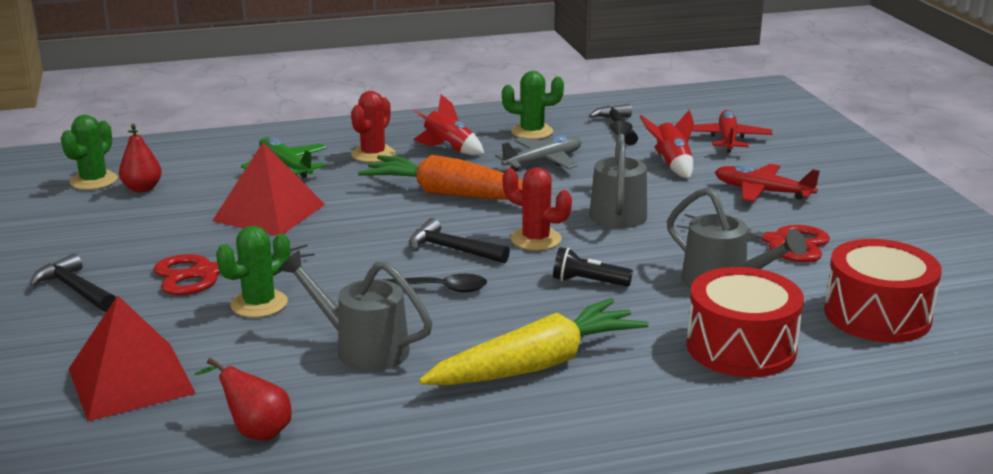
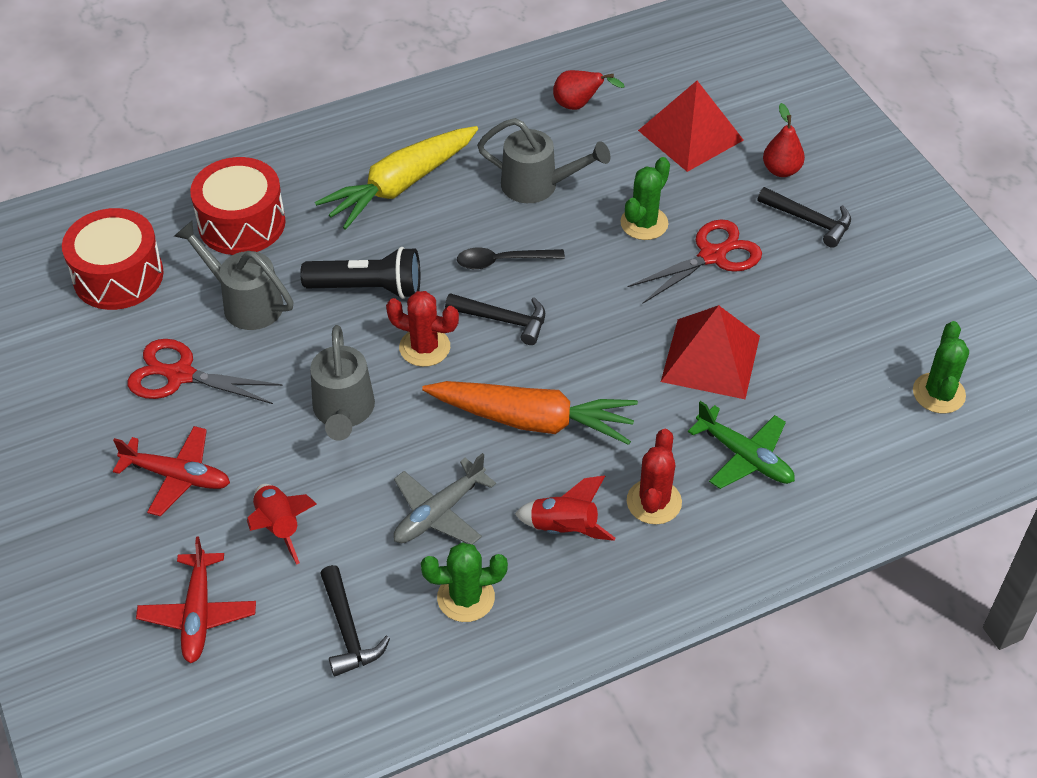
camera: 170 degrees right, 25 degrees up
(142, 188) = (873, 385): red pear -> red pear (781, 170)
(588, 282) = (368, 288): black flashlight -> black flashlight, size x1.65

